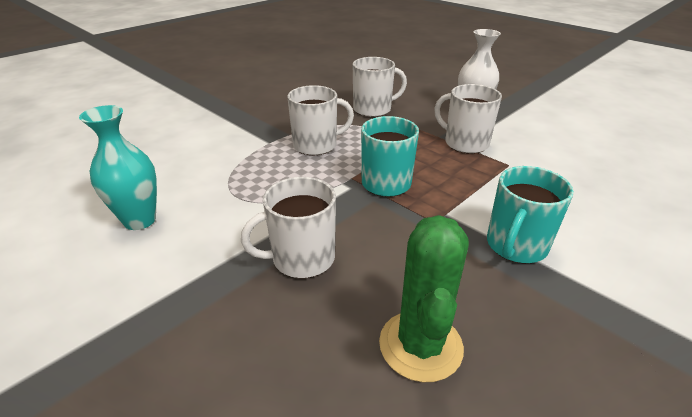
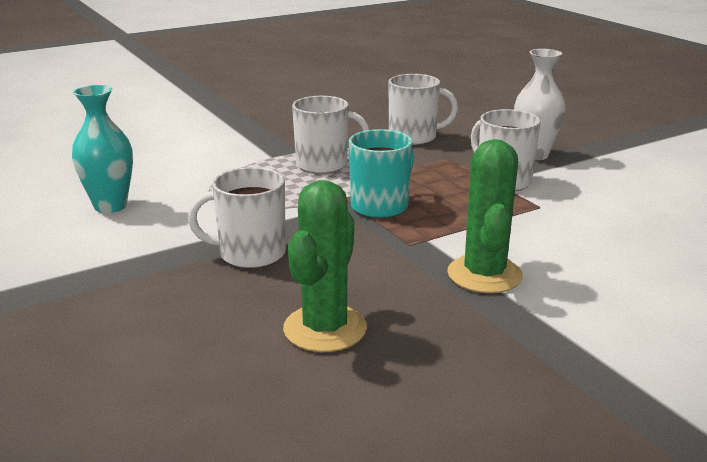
camera: 15 degrees right, 10 degrees down
(515, 246) = (484, 275): turquoise mug -> green cactus

